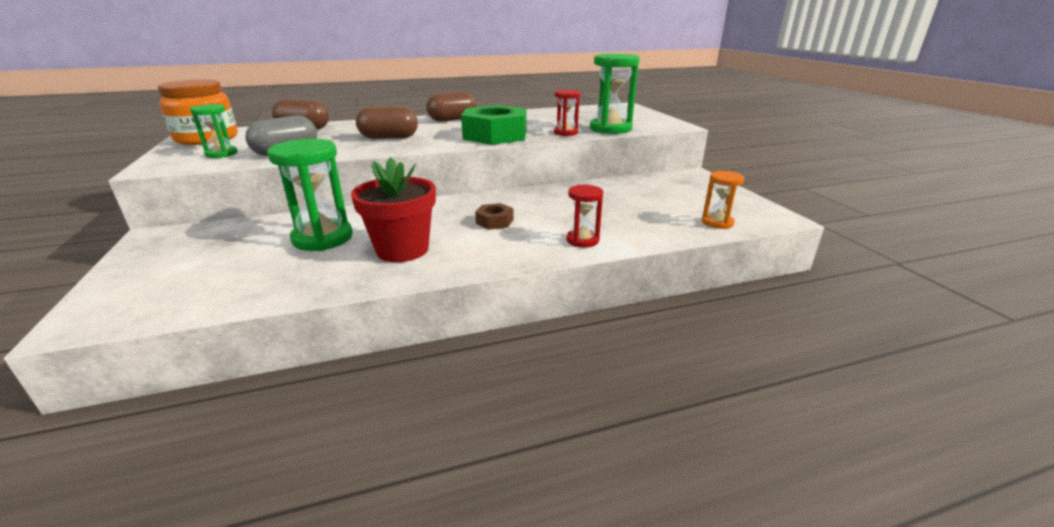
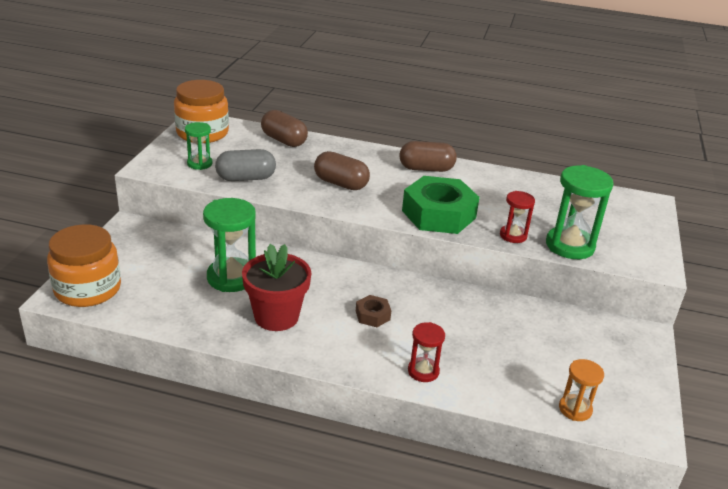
camera: 30 degrees right, 5 degrees up
(126, 301) = (88, 289): none -> orange jar

